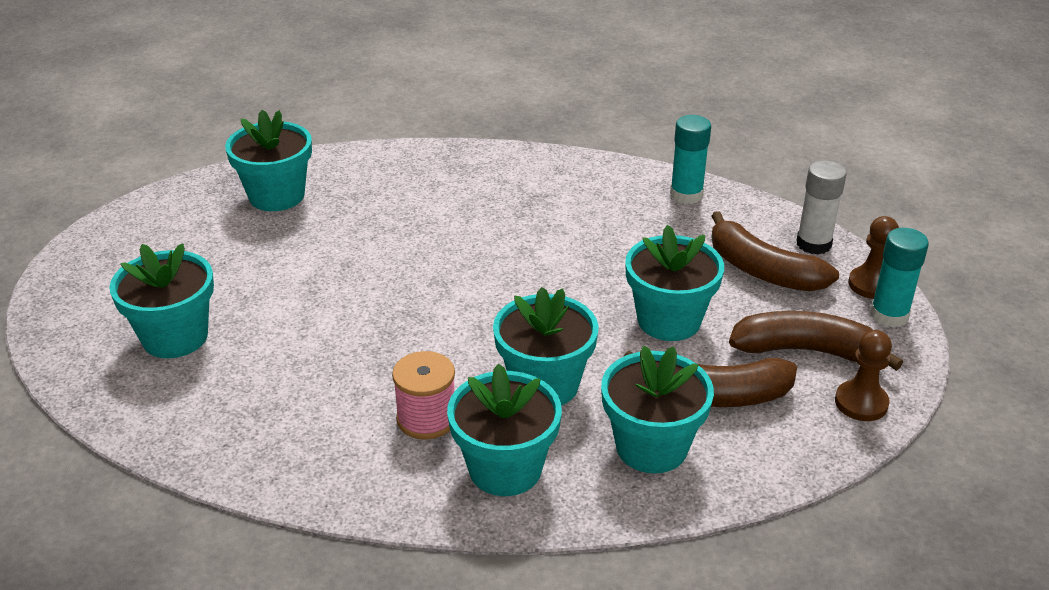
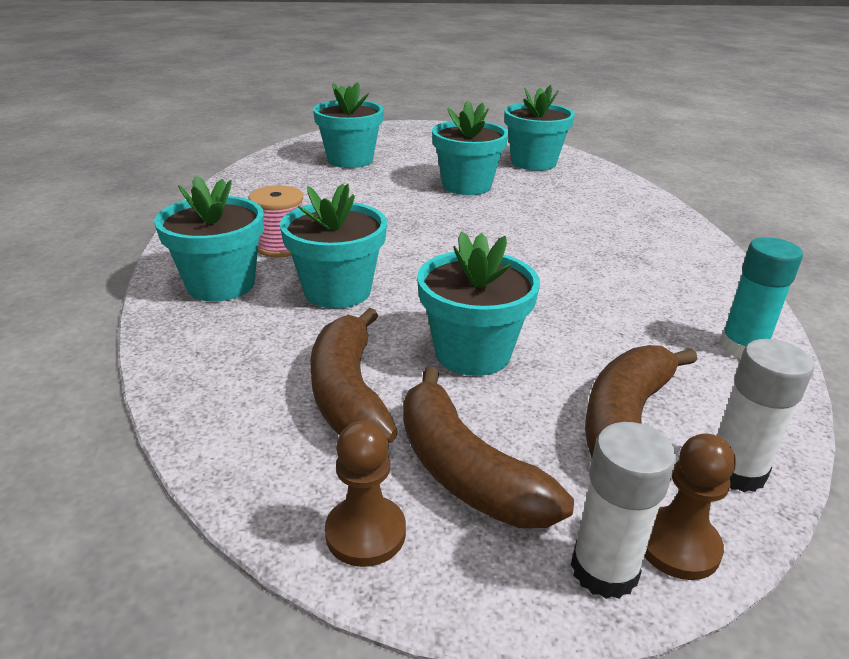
camera: 75 degrees right, 5 degrees down
(651, 447) = (254, 357): turquoise flower pot -> turquoise flower pot (466, 186)
(806, 351) = (465, 471): brown banana -> brown banana turned 150 degrees clockwise
(889, 315) = (604, 570): turquoise glue stick -> white glue stick

